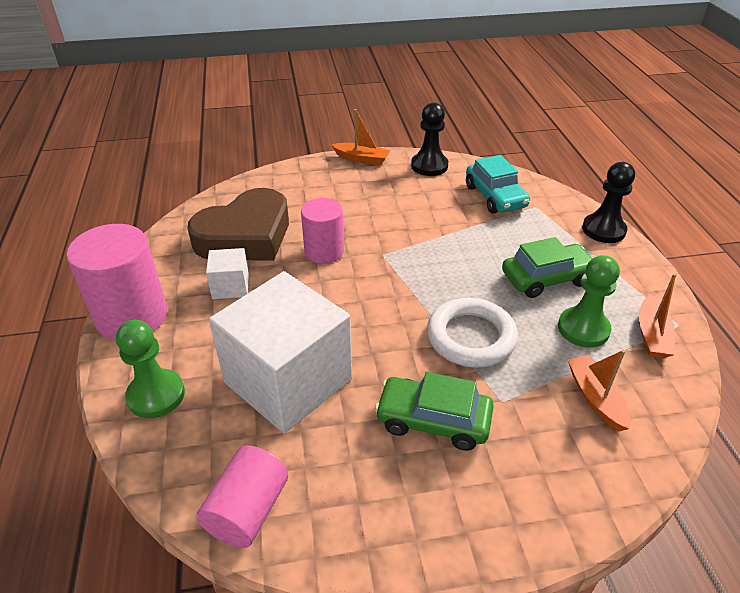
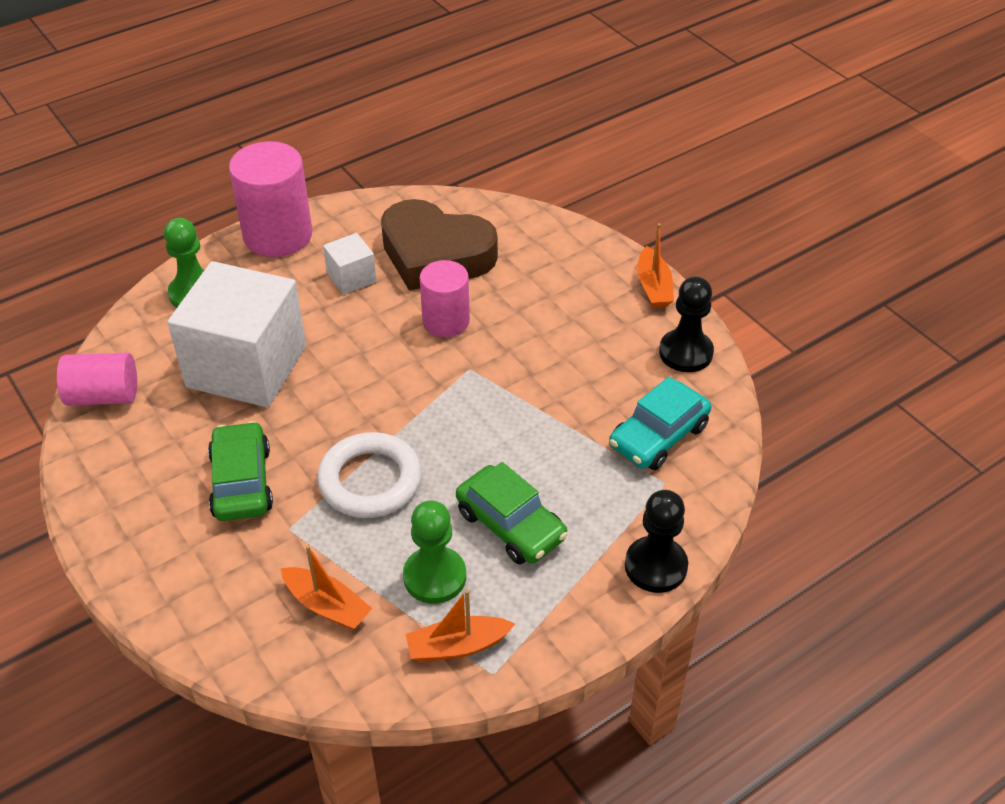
camera: 65 degrees right, 5 degrees up
(595, 398) = (327, 605): orange boat -> orange boat turned 75 degrees clockwise

